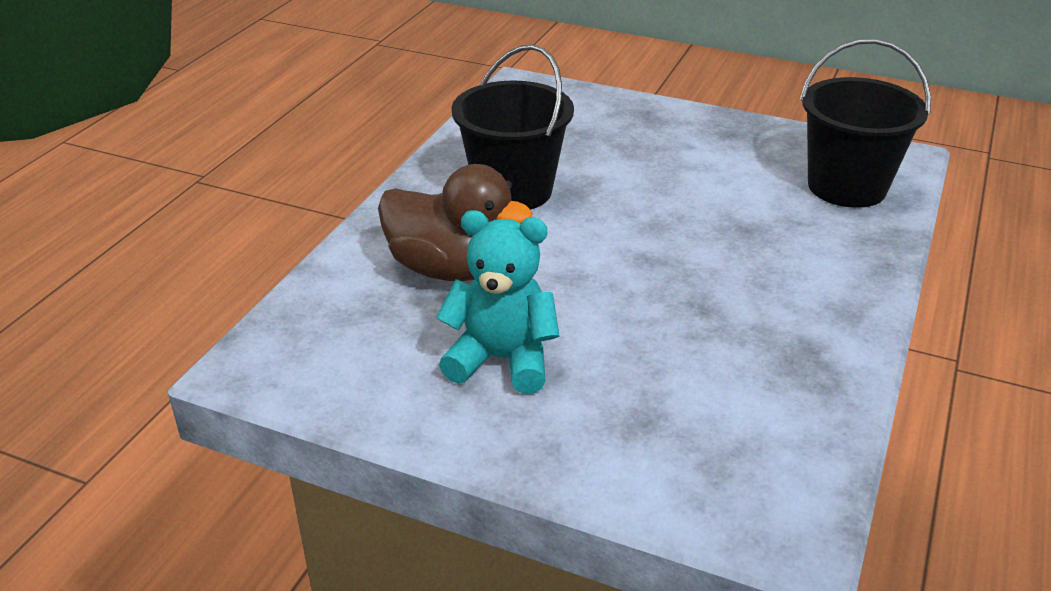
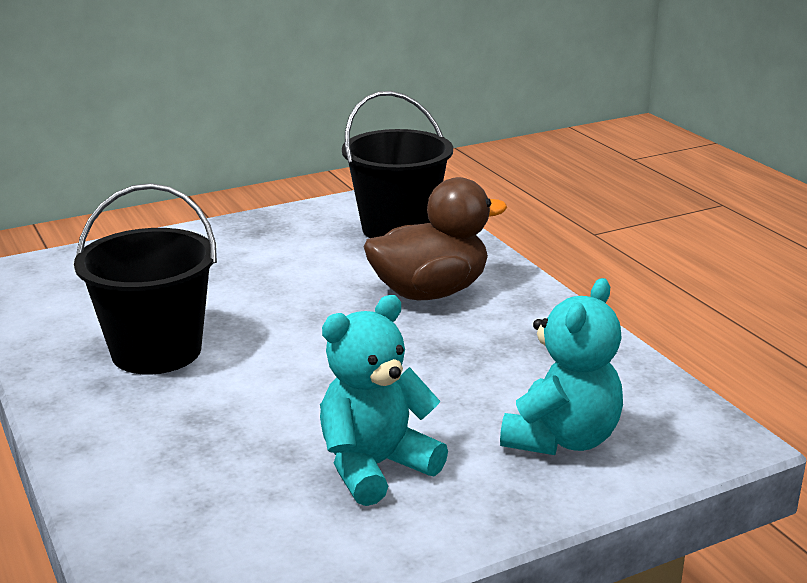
camera: 50 degrees left, 10 degrees down
(451, 269) = (213, 434): brown duck -> brown duck (430, 292)
(660, 436) = (562, 439): none -> turquoise teddy bear

